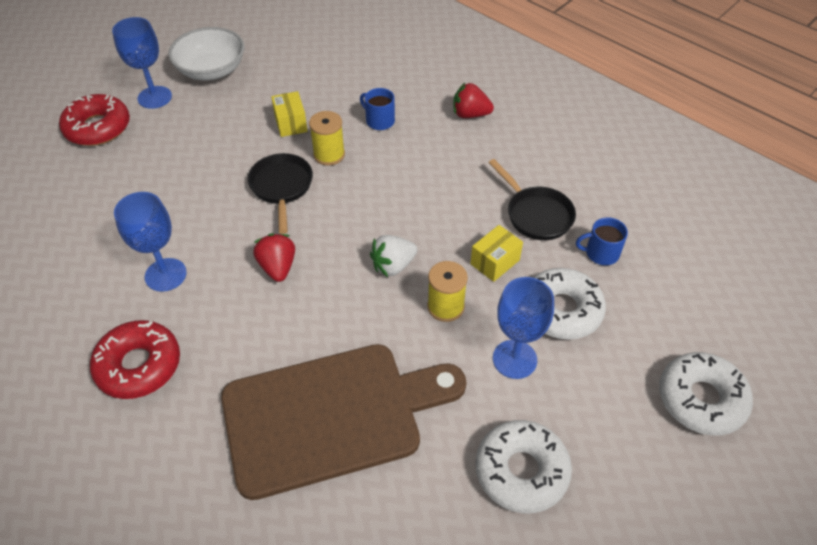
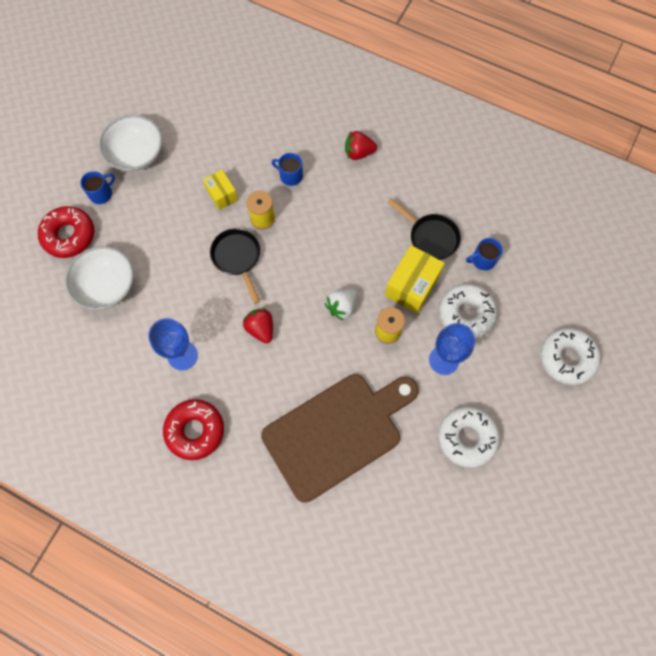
camera: 15 degrees left, 20 degrees up
(113, 183) = (106, 285): none -> white bowl
(154, 97) = (101, 193): blue goblet -> blue mug
(495, 262) = (411, 286): yellow box -> yellow box, size x1.64

